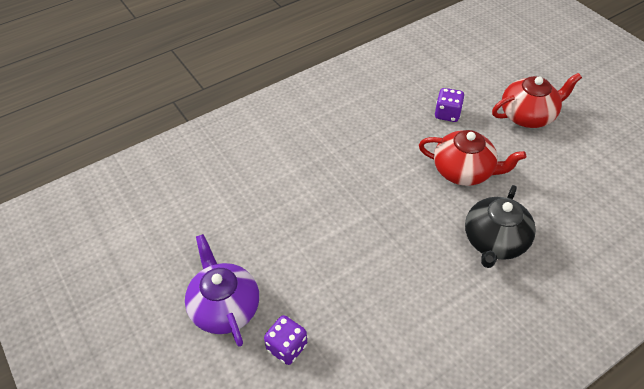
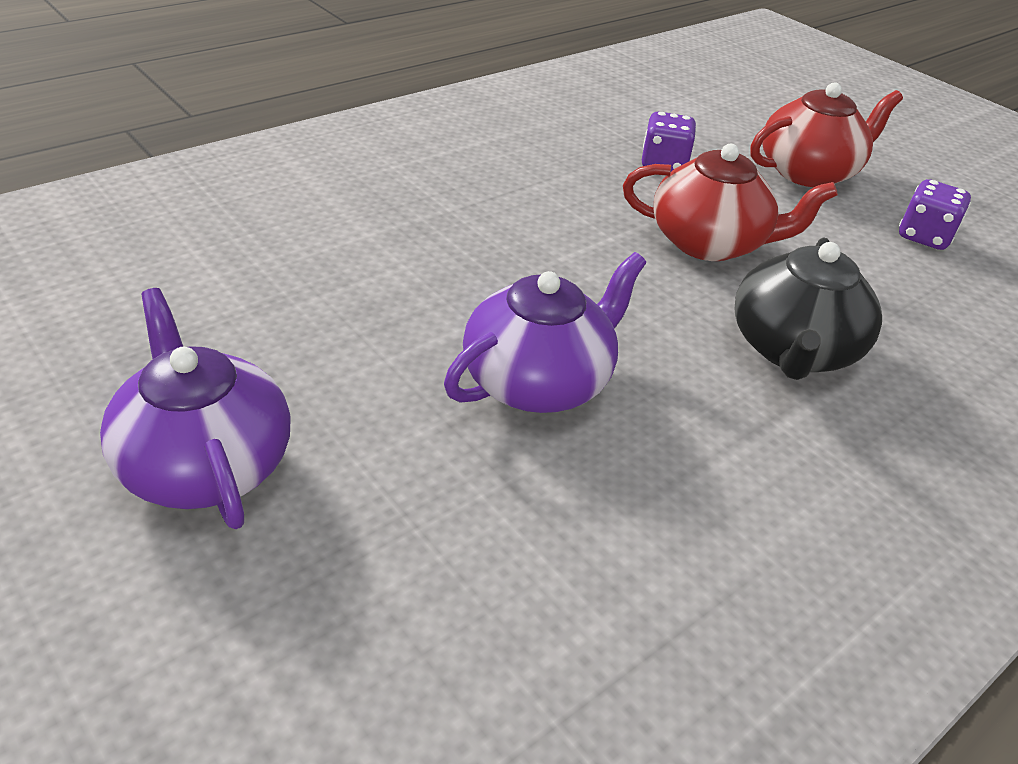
camera: 10 degrees left, 10 degrees down
(287, 347) = (356, 543): purple dice -> purple dice (924, 236)
(369, 262) = (538, 381): none -> purple teapot

